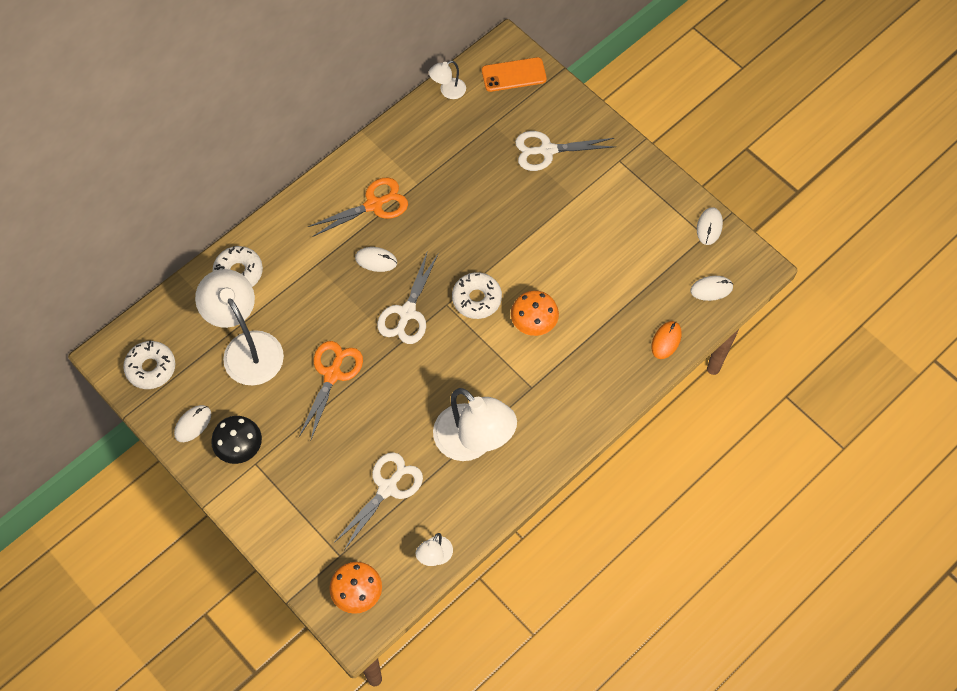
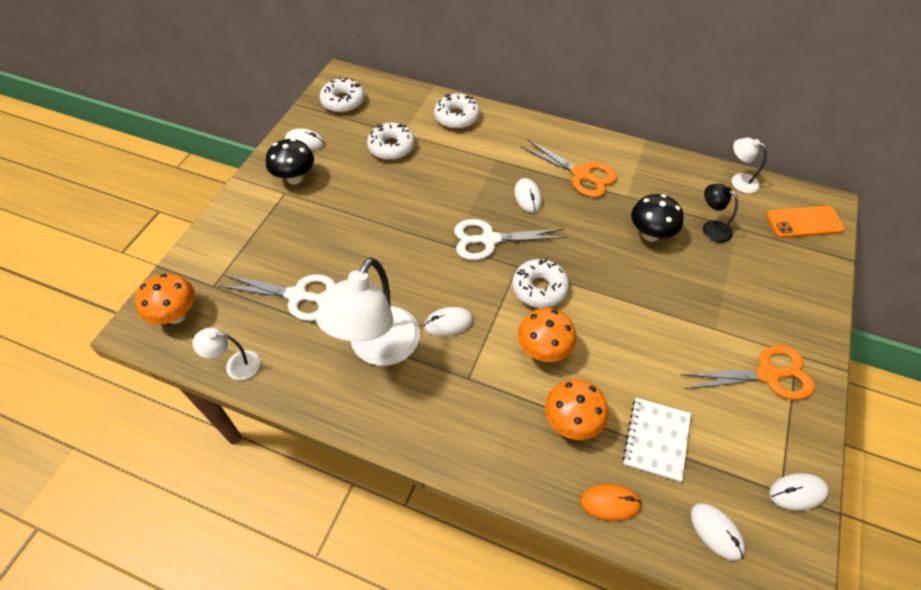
camera: 65 degrees right, 10 degrees down
(247, 347) = (391, 147): white lamp -> white donut
(332, 375) = (395, 211): orange scissors -> orange scissors (767, 375)
(466, 189) = (650, 234): none -> black mushroom
(475, 381) = (448, 323): none -> white mouse
(484, 142) = (711, 228): none -> black lamp
(514, 75) = (804, 222): orange phone -> orange phone turned 60 degrees counterclockwise
(547, 150) = (749, 283): white scissors -> none
(599, 334) = (571, 422): none -> orange mushroom
(637, 288) = (656, 439): none -> white notebook

